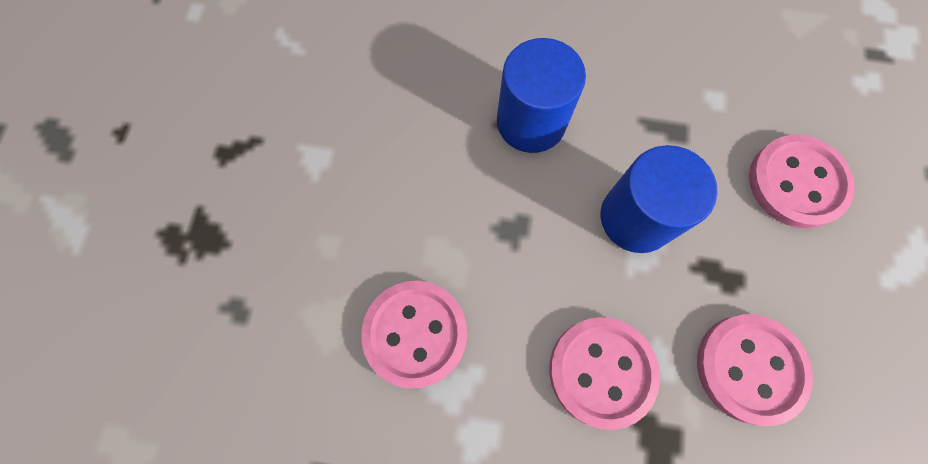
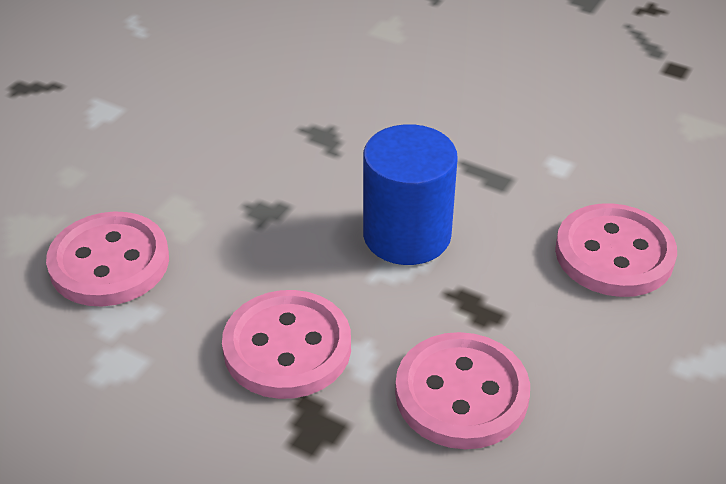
camera: 20 degrees right, 30 degrees down
(531, 122) = (339, 135): blue cylinder -> none

